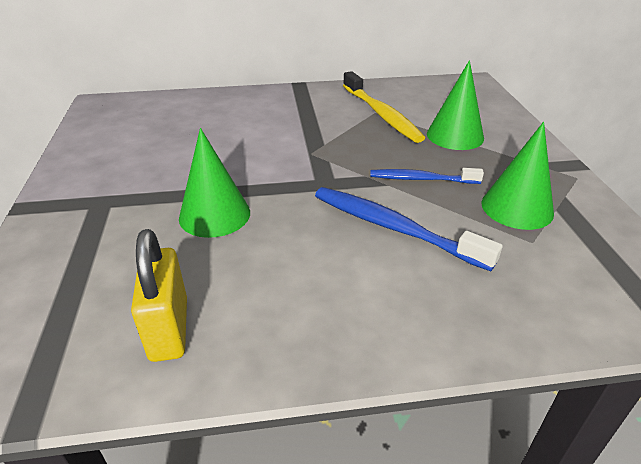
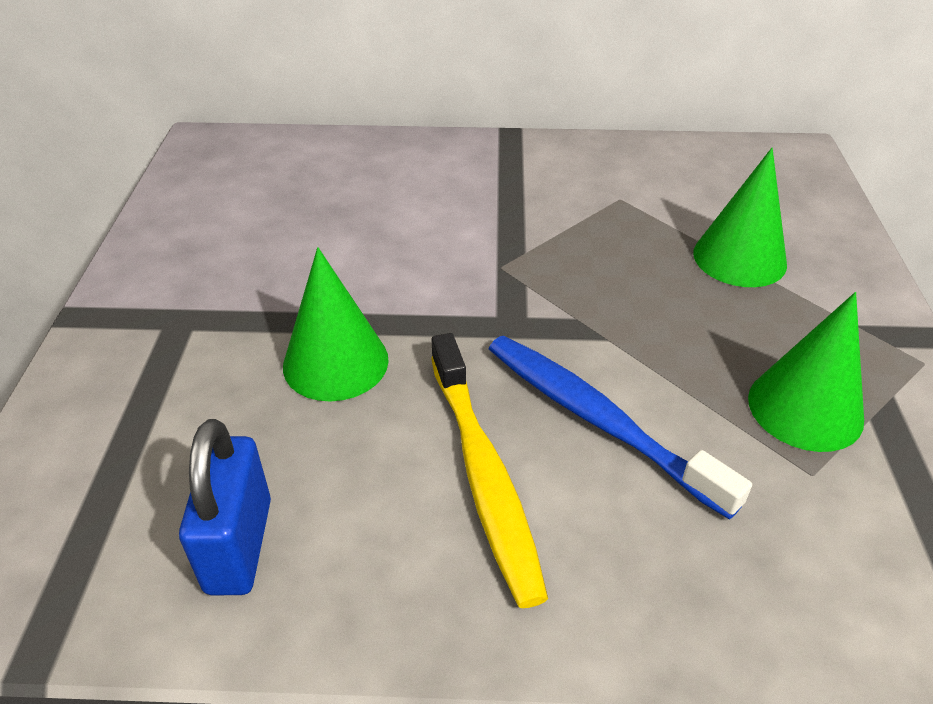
camera: 10 degrees right, 5 degrees up
(169, 329) = (239, 545): yellow padlock -> blue padlock
(381, 114) = (629, 204): yellow toothbrush -> yellow toothbrush (484, 474)
(421, 179) = (663, 336): blue toothbrush -> none

